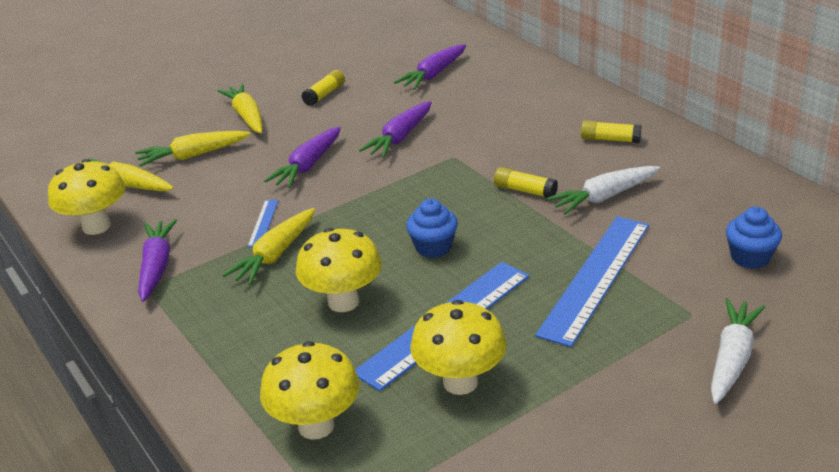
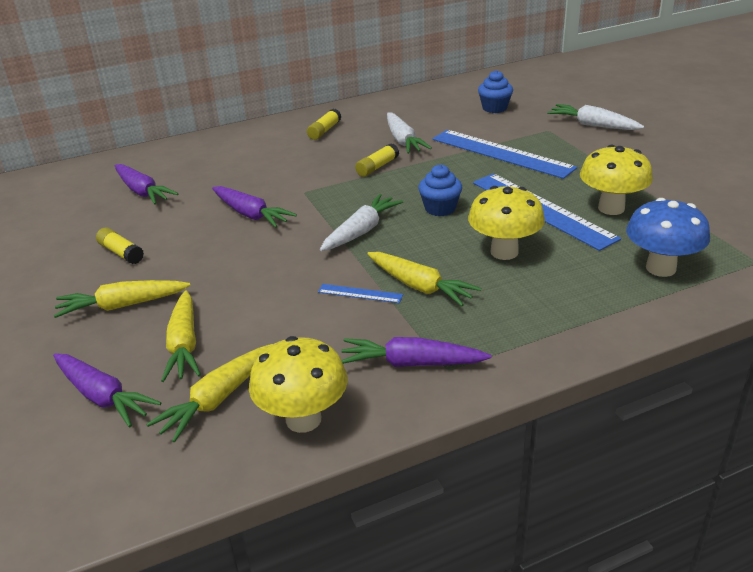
camera: 80 degrees left, 0 degrees up
(308, 166) = (266, 266): purple carrot -> purple carrot (102, 396)
(316, 426) = (660, 268): yellow mushroom -> blue mushroom
(376, 205) = (361, 231): none -> white carrot

